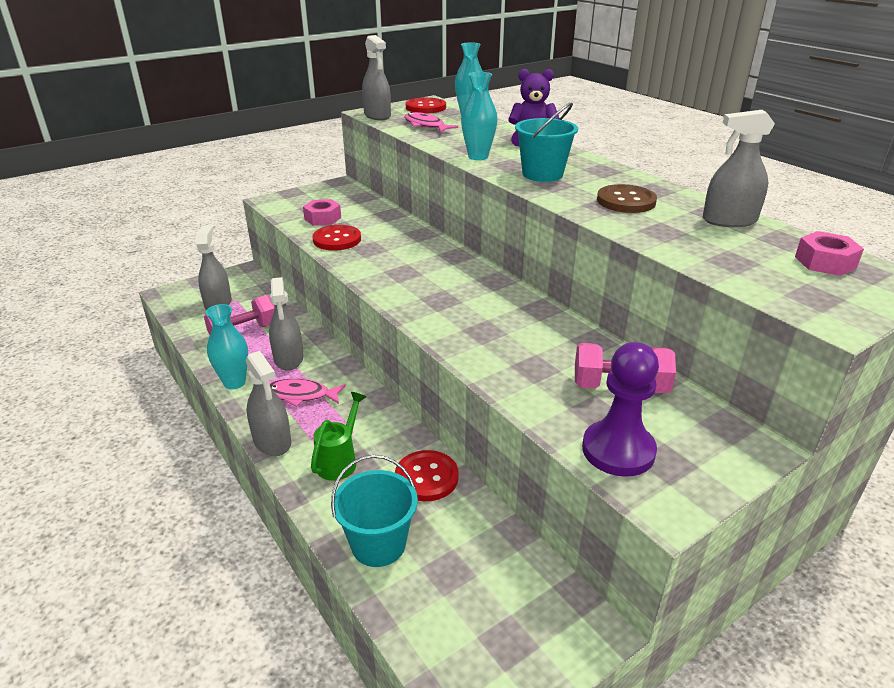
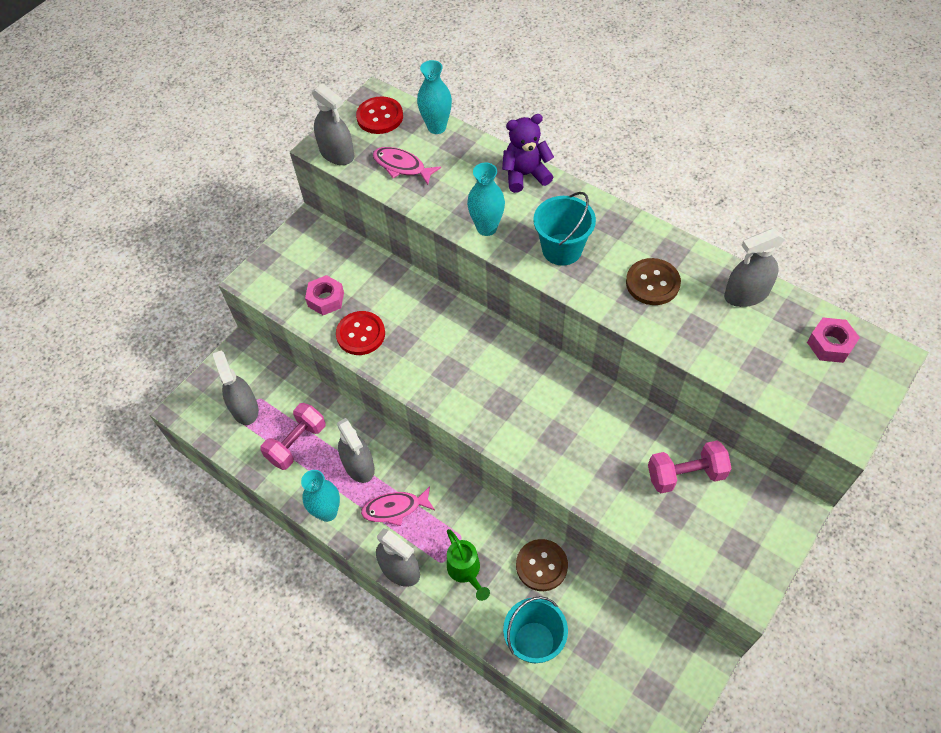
camera: 15 degrees left, 25 degrees up
(340, 461) = (466, 571): green watering can -> green watering can turned 150 degrees clockwise
(426, 477) = (541, 565): red button -> brown button
(618, 450) = (703, 547): purple pawn -> none

